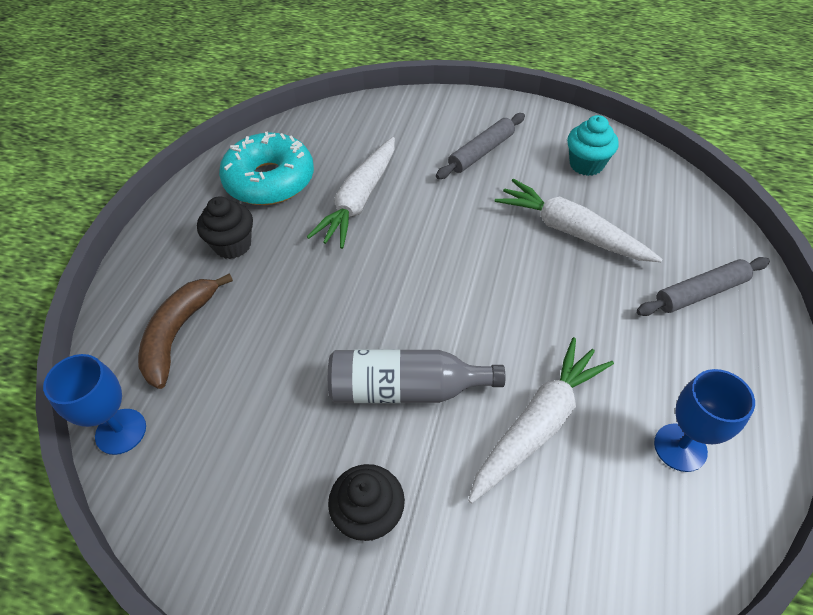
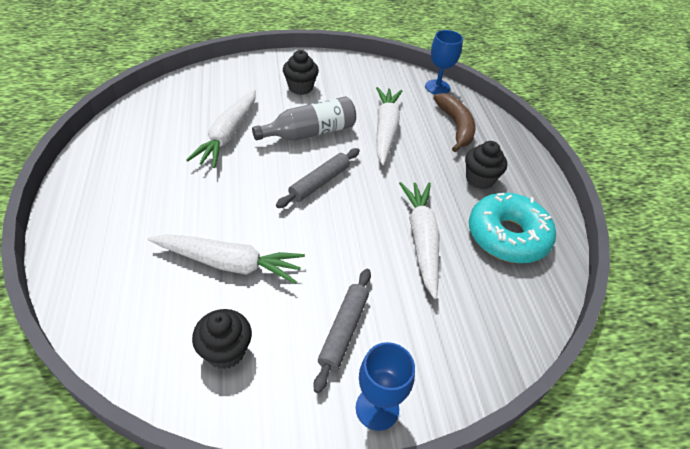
camera: 150 degrees right, 5 degrees down
(287, 359) = (385, 130): none -> white carrot
(586, 164) = (225, 351): turquoise cupcake -> black cupcake
(680, 447) = (143, 143): blue goblet -> blue goblet (377, 408)
(700, 292) = (115, 238): grey rolling pin -> grey rolling pin (319, 183)

